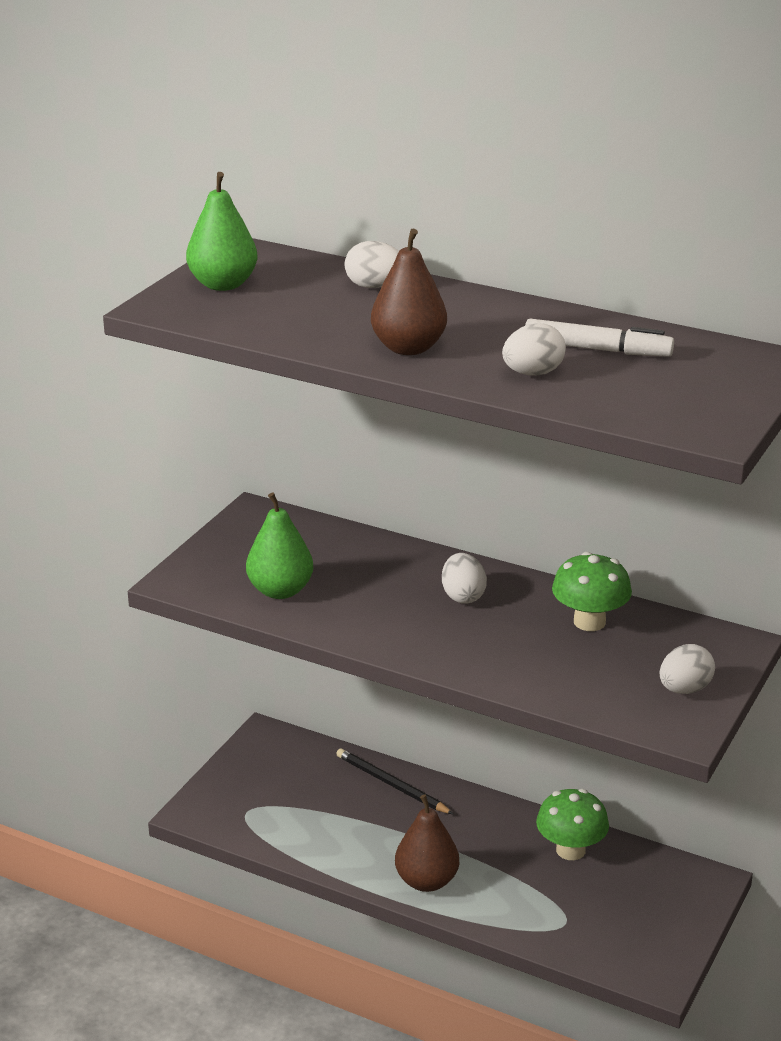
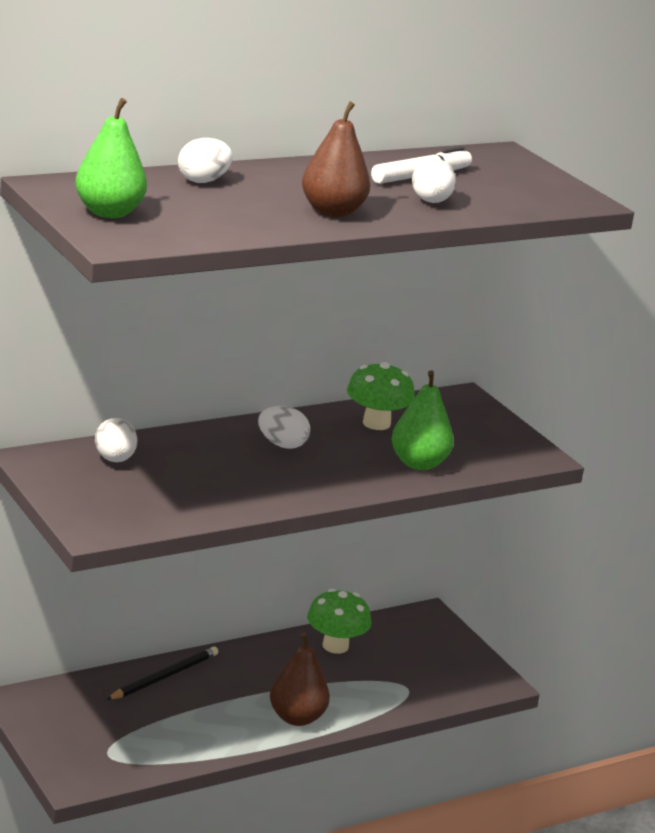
camera: 60 degrees left, 5 degrees down
(280, 590) = (172, 499): green pear -> green pear (418, 463)
(391, 784) = (164, 676): black pencil -> black pencil turned 150 degrees clockwise
(684, 689) = (495, 434): white egg -> white egg (114, 460)

